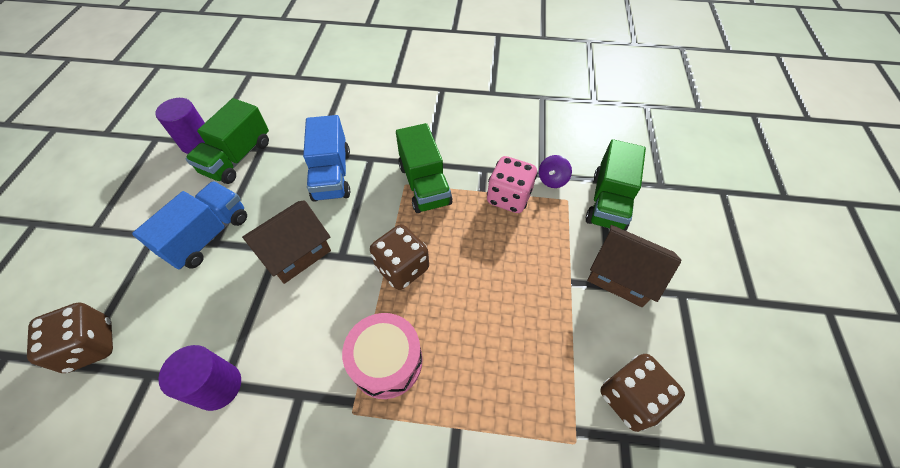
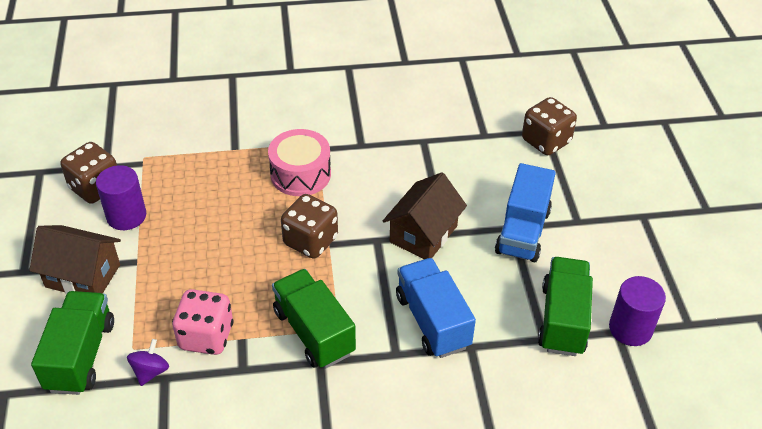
camera: 165 degrees right, 10 degrees down
(218, 386) = (426, 138): purple cylinder -> purple cylinder (126, 216)

